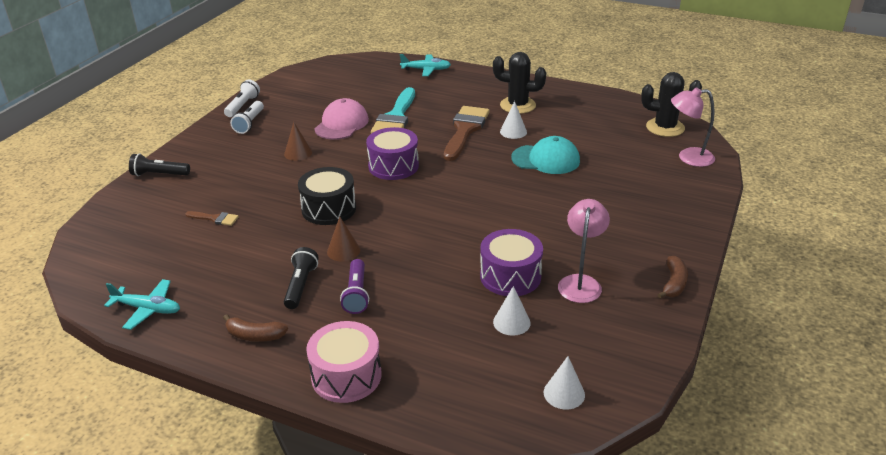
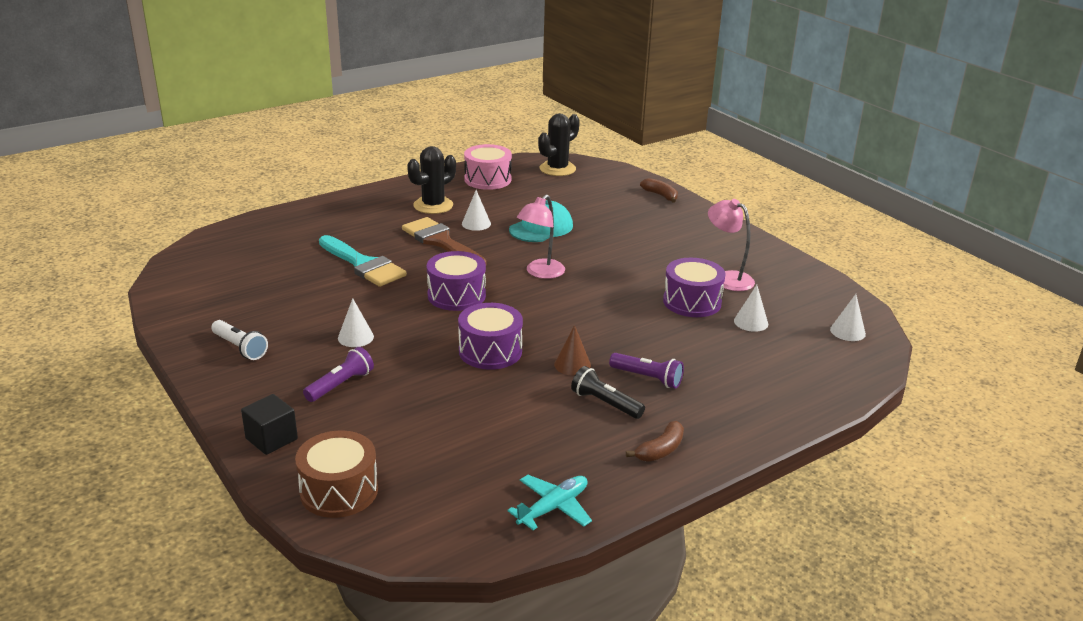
camera: 60 degrees left, 5 degrees down
(119, 218) = (339, 491): none -> brown drum
(159, 174) = (271, 439): black flashlight -> black cube
(215, 218) = (424, 423): brown brush -> none
(236, 171) = (341, 385): none -> purple flashlight
(243, 106) = (188, 341): white flashlight -> none
(298, 153) = (355, 337): brown cone -> white cone
(329, 209) = (490, 351): black drum -> purple drum
(341, 124) = (331, 296): pink cap -> none
(346, 376) = (757, 417): pink drum -> pink drum (488, 179)
(426, 70) = (290, 219): turquoise plane -> none
(673, 283) = (761, 247): brown banana -> brown banana (660, 195)
(688, 157) = (611, 179): pink lamp -> pink lamp (540, 273)

